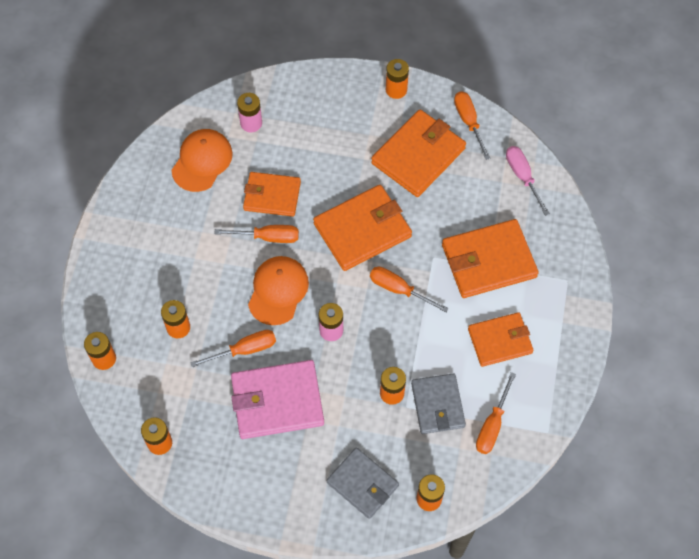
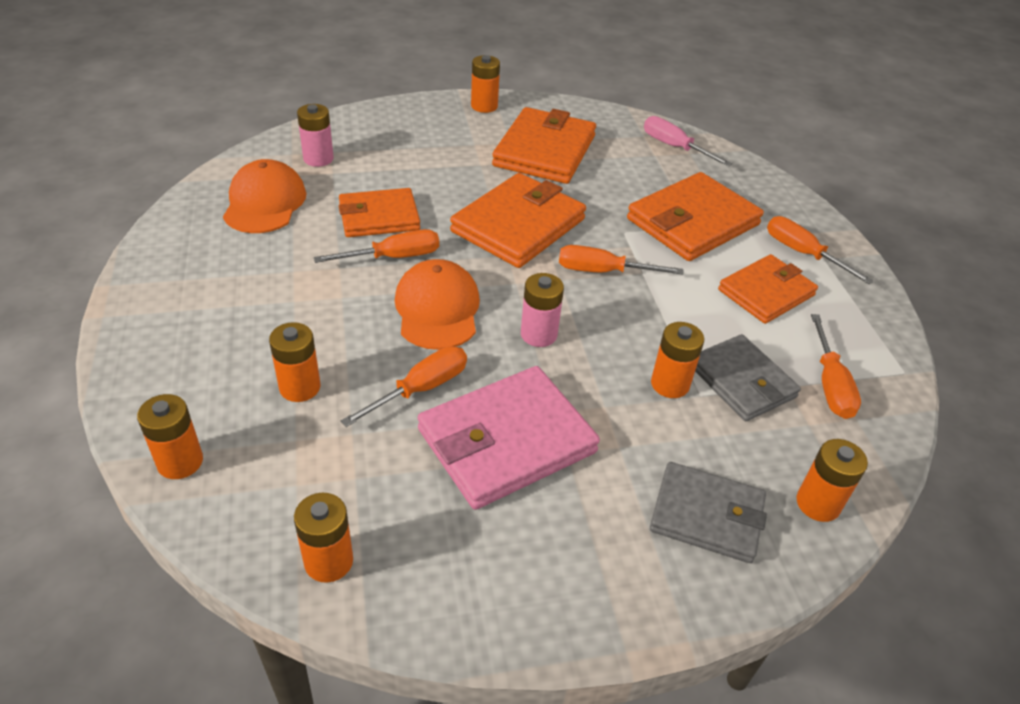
camera: 25 degrees left, 20 degrees down
(469, 122) = (583, 117): orange screwdriver -> orange screwdriver (802, 253)

